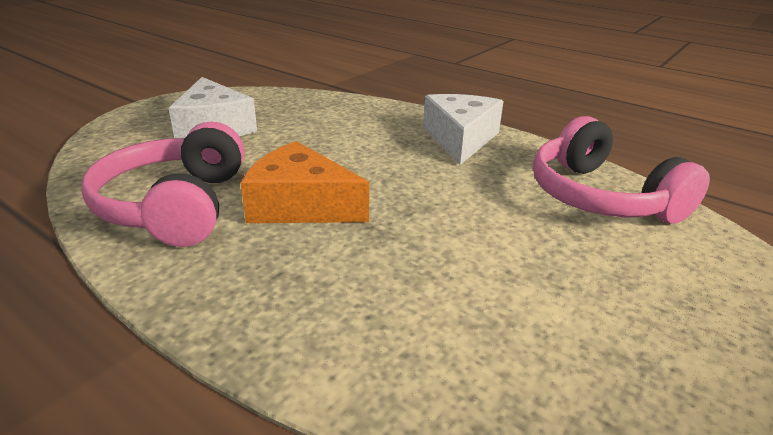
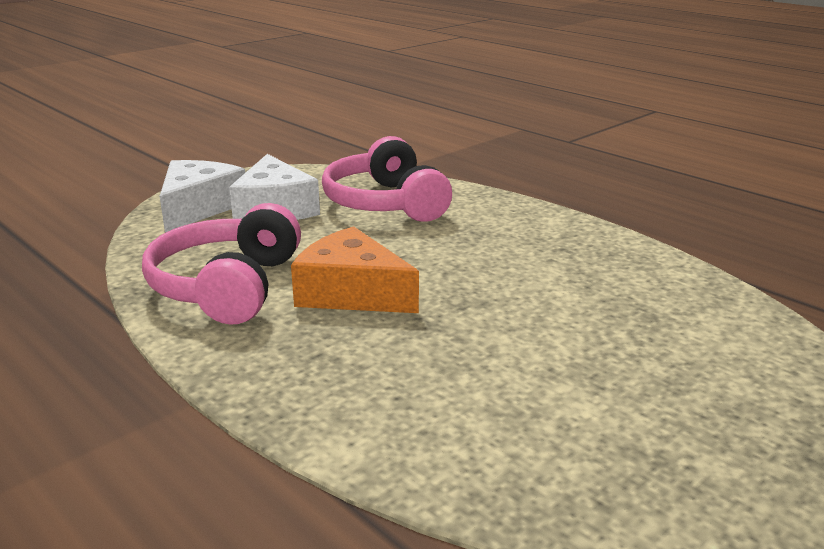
camera: 10 degrees right, 5 degrees down
(460, 139) = (544, 232): white cheese -> white cheese (198, 208)
(600, 197) = (684, 303): pink headphones -> pink headphones (385, 203)

